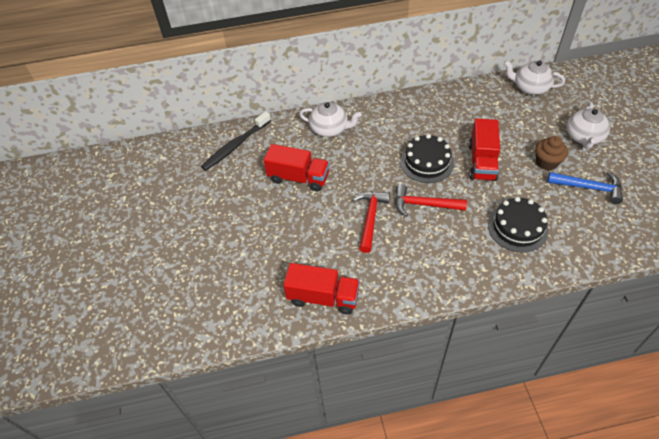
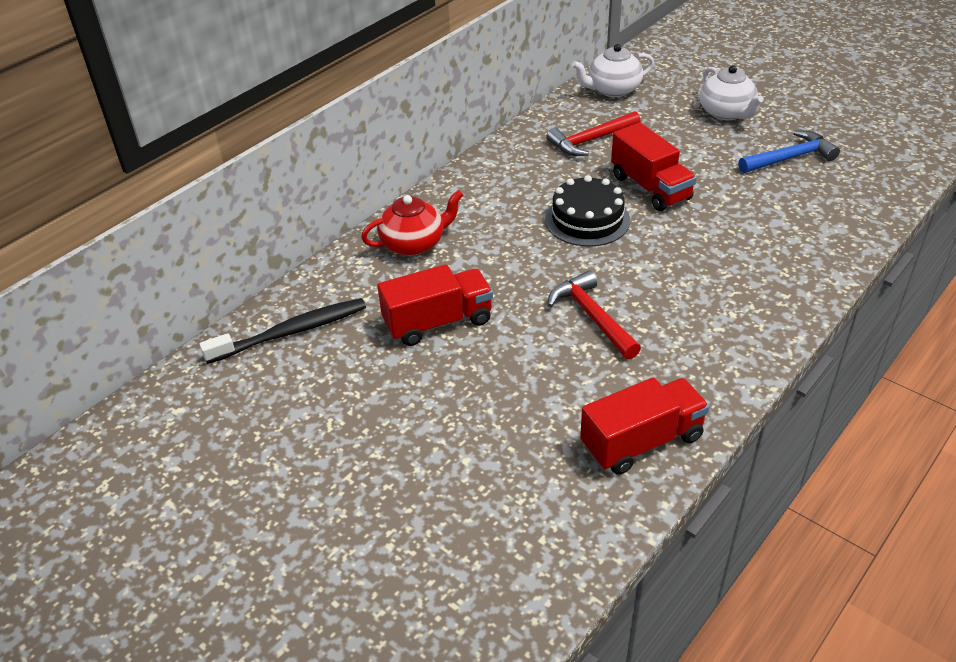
camera: 40 degrees left, 10 degrees down
(235, 146) = (291, 332): black toothbrush -> black toothbrush turned 120 degrees counterclockwise
(330, 129) = (414, 244): white teapot -> red teapot
(424, 205) = (638, 266): red hammer -> red hammer (590, 141)
(517, 227) = (768, 234): black cake -> none
(546, 162) = (719, 154): brown cupcake -> none

